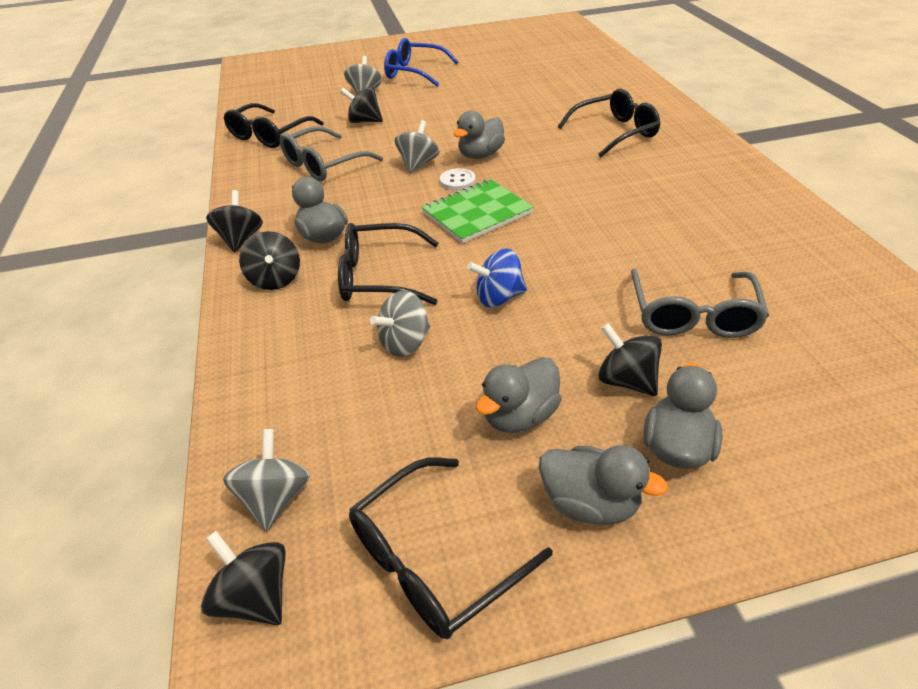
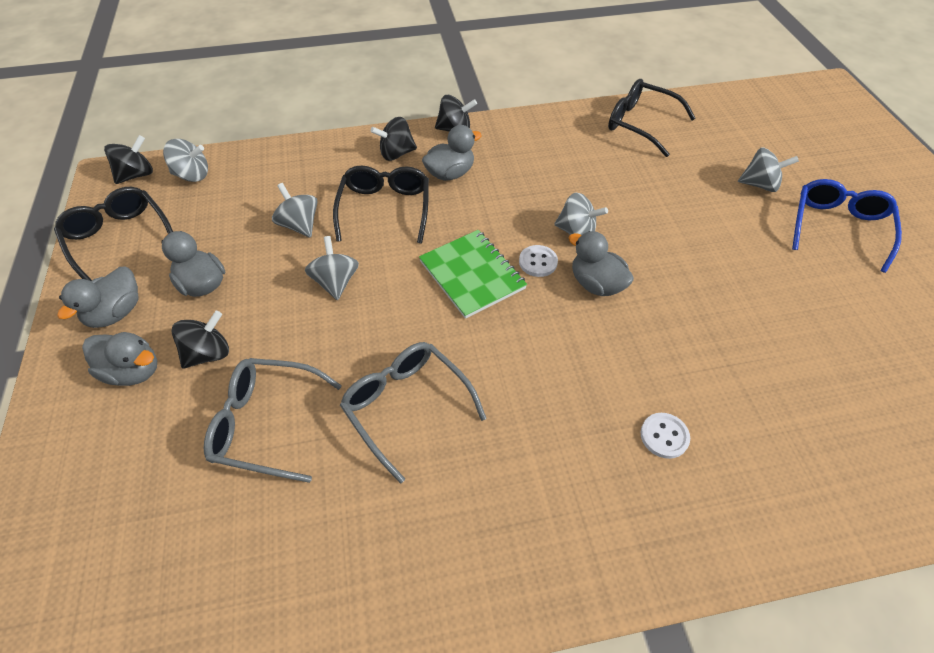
camera: 90 degrees right, 10 degrees up
(324, 165) = (577, 164): grey glasses -> grey glasses (406, 406)
(364, 121) = (679, 188): black spinning top -> none
(498, 297) = (336, 282): blue spinning top -> grey spinning top
(615, 132) = (664, 436): black glasses -> white button

